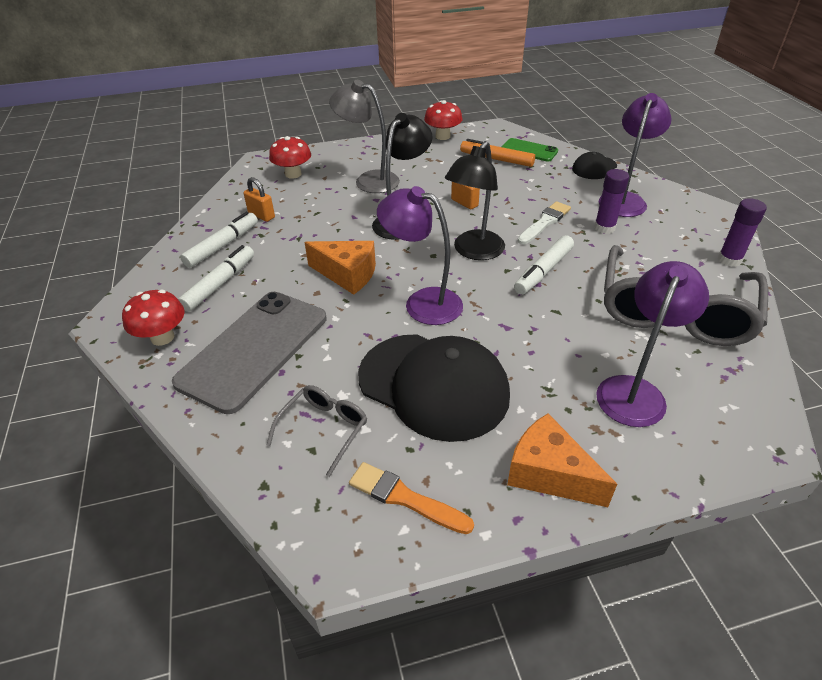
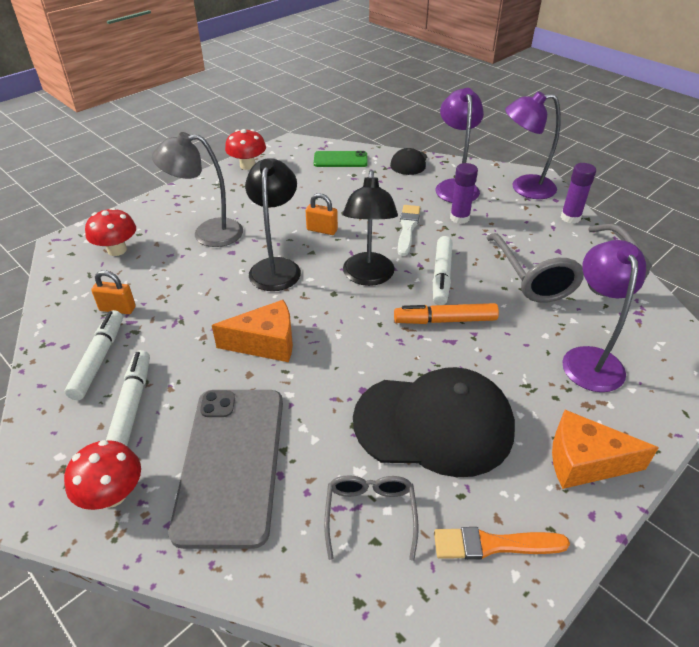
camera: 30 degrees left, 0 degrees up
(422, 302) = (361, 345): purple lamp -> purple lamp (524, 188)
(496, 159) = (318, 177): orange marker -> orange marker (445, 320)

